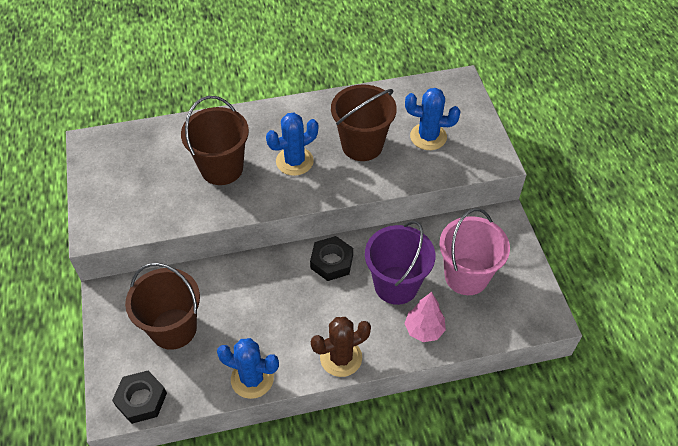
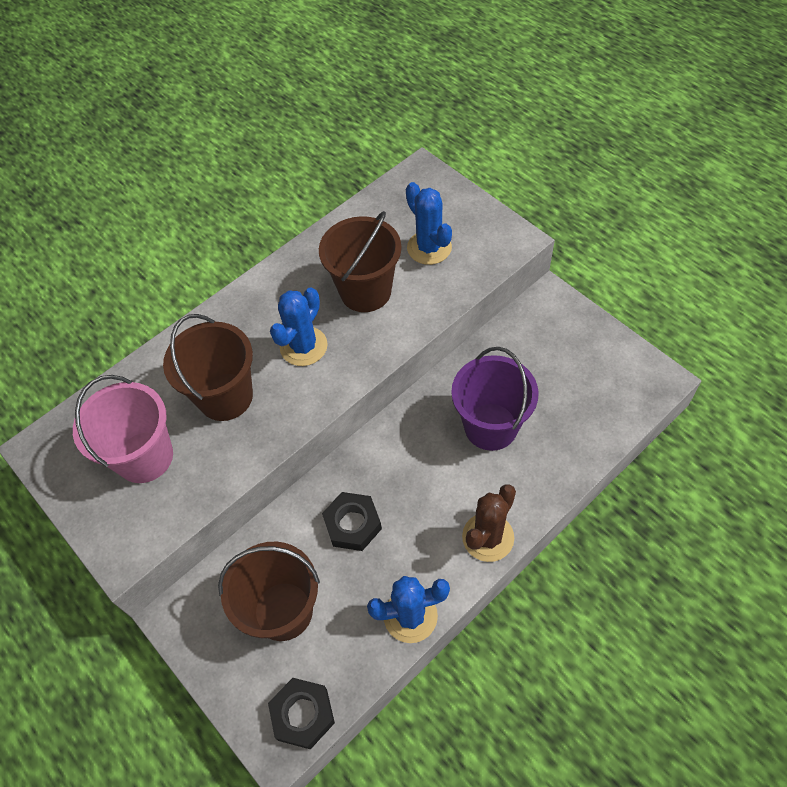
camera: 25 degrees left, 5 degrees up
(332, 262) = (407, 437): black nut -> black nut (352, 524)
(424, 330) = (550, 459): pink tree -> none
(428, 137) = (429, 248): blue cactus -> blue cactus turned 75 degrees clockwise
(466, 276) = (553, 378): pink bucket -> pink bucket (144, 457)

